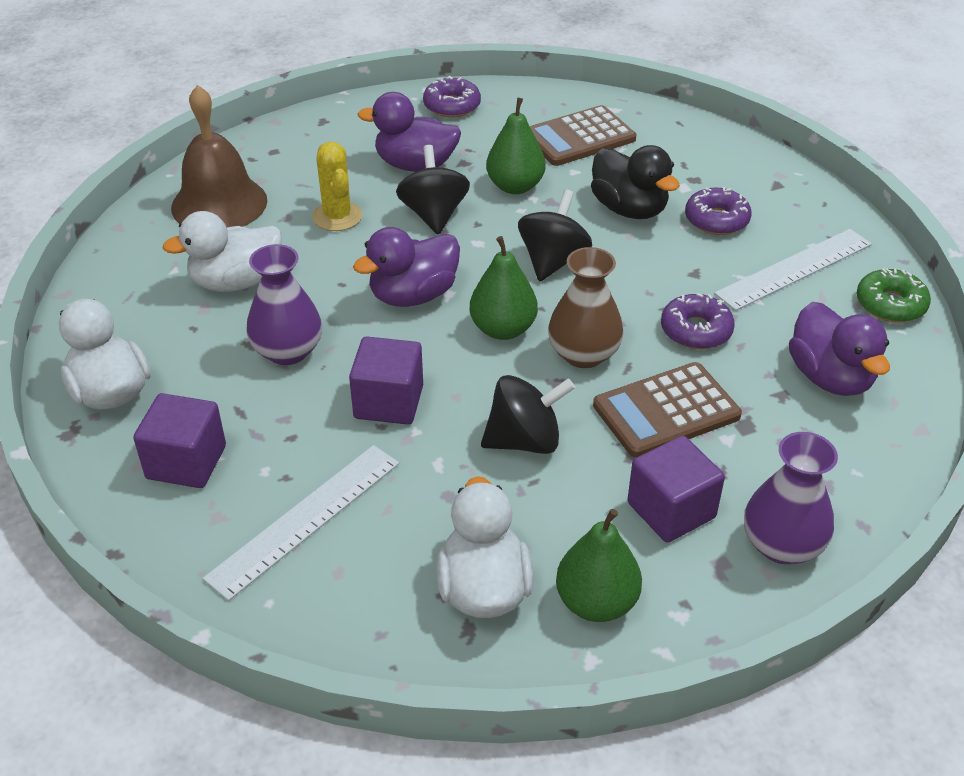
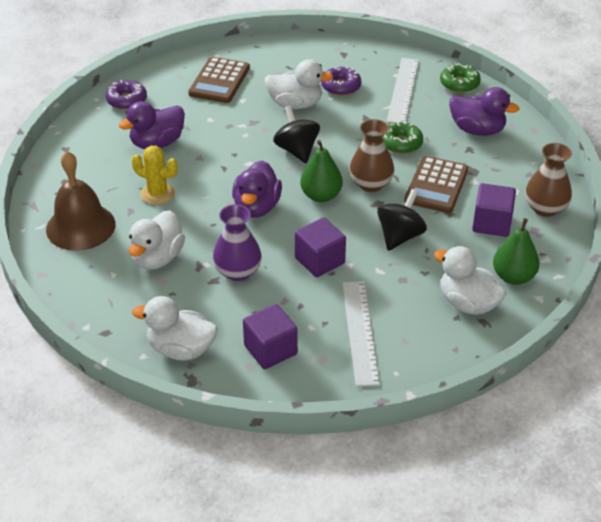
camera: 45 degrees left, 0 degrees up
(434, 215) = (206, 162): black spinning top -> none
(515, 186) = (225, 124): green pear -> none
(629, 209) = (295, 104): black duck -> white duck
(696, 330) = (401, 143): purple donut -> green donut
(782, 545) = (545, 208): purple vase -> brown vase

